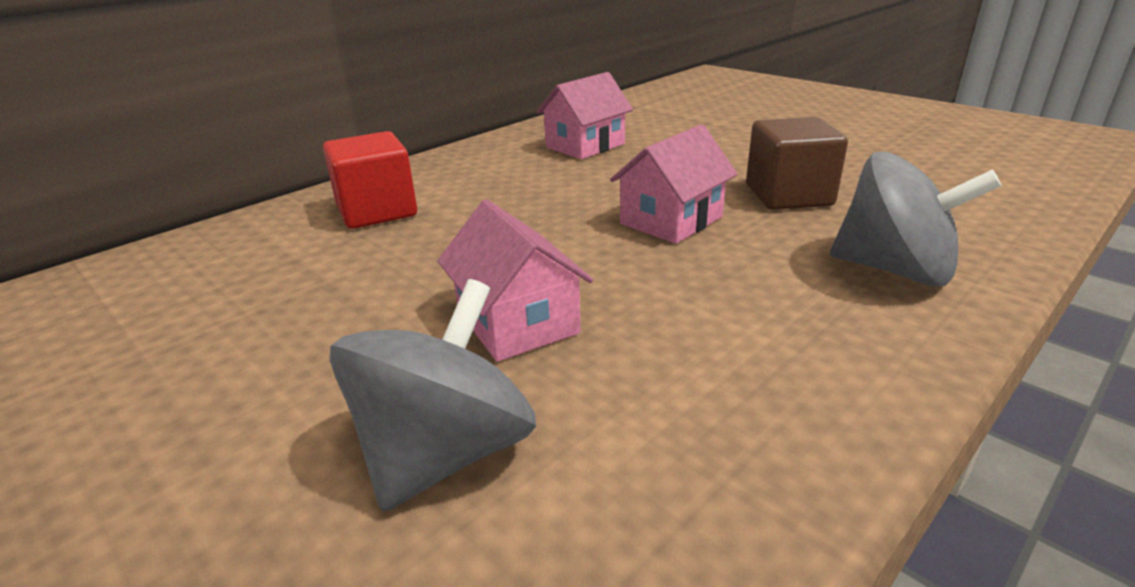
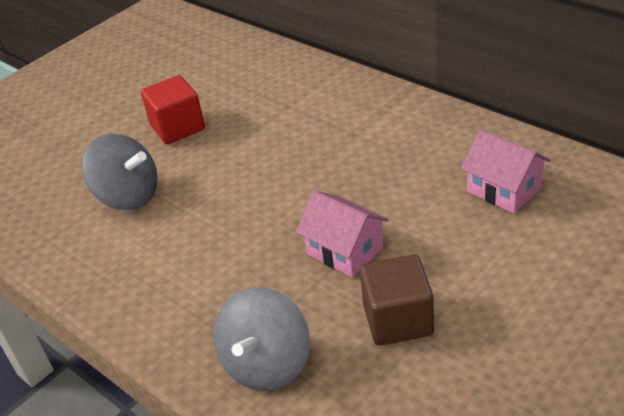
camera: 90 degrees right, 10 degrees up
(377, 211) = (353, 115): red cube -> red cube (177, 127)
(517, 322) = (218, 199): pink house -> none

